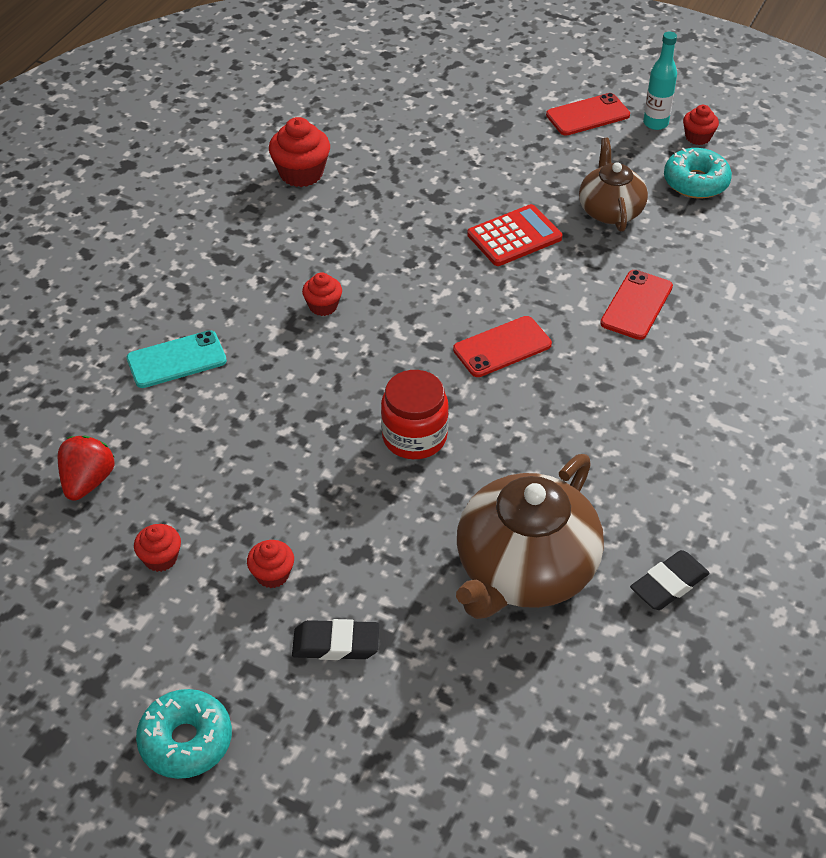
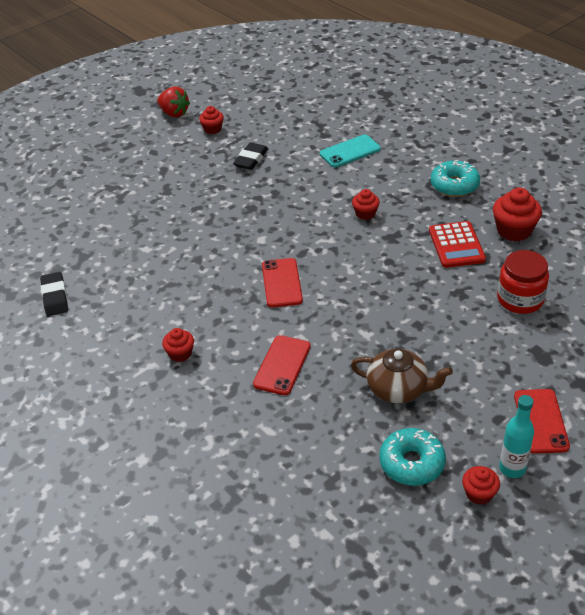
camera: 115 degrees right, 5 degrees down
(88, 481) = (277, 114): red strawberry -> red strawberry (174, 113)
(176, 360) = (350, 151): turquoise phone -> turquoise phone turned 60 degrees clockwise
(186, 741) = (109, 123): turquoise donut -> turquoise donut (454, 185)
(272, 574) = (176, 160): red cupcake -> red cupcake (180, 354)
(336, 644) = (120, 172): black eraser -> black eraser (251, 159)
(414, 436) = (232, 226): red jar -> red jar (520, 299)
(514, 236) = (392, 322): red calculator -> red calculator (456, 245)
(524, 570) = (110, 244): brown teapot -> none
(636, 305) = (282, 365): red phone -> red phone turned 60 degrees clockwise

